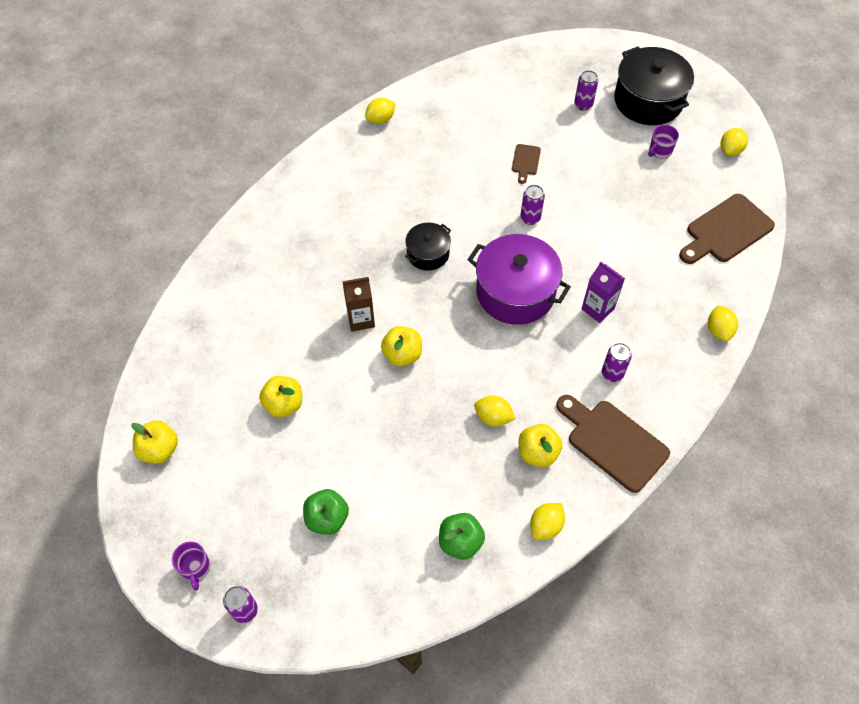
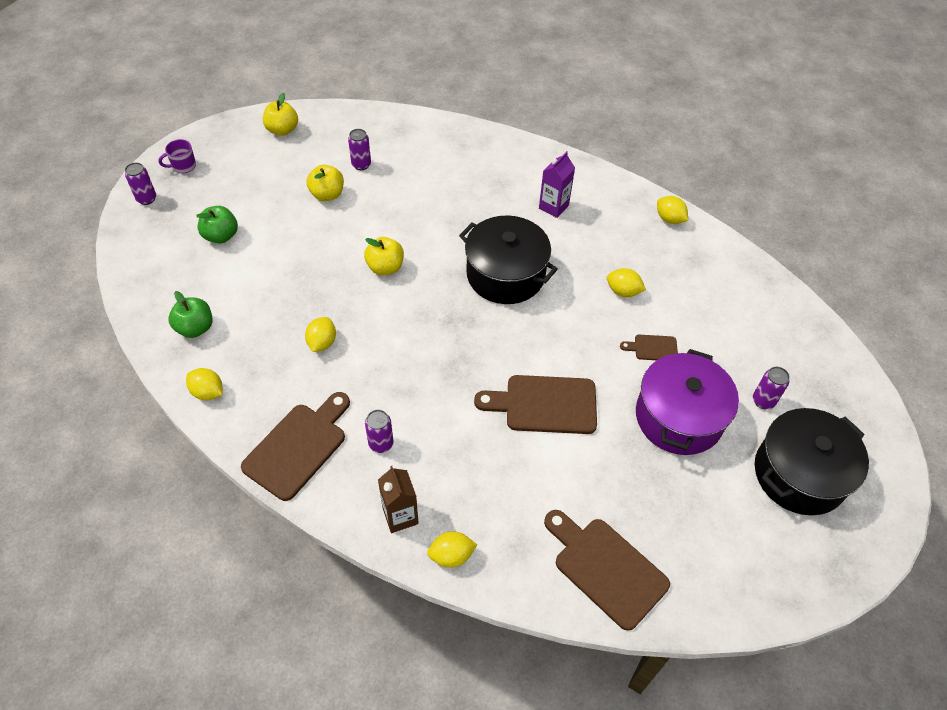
camera: 80 degrees right, 5 degrees down
(361, 319) = (420, 233): brown carton -> brown carton (400, 516)
(428, 254) = (505, 274): black pot -> black pot, size x1.82
(515, 292) = (471, 350): purple pot -> purple pot (679, 417)
(530, 218) = (573, 357): purple can -> purple can (361, 165)
(537, 453) = (285, 381): yellow apple -> none
(578, 246) = (544, 404): none -> brown cutting board
(597, 309) = (462, 427): purple carton -> purple carton (553, 207)
(659, 151) = (716, 488): purple mug -> none
(730, 150) = (747, 577): yellow lemon -> yellow lemon (623, 291)

